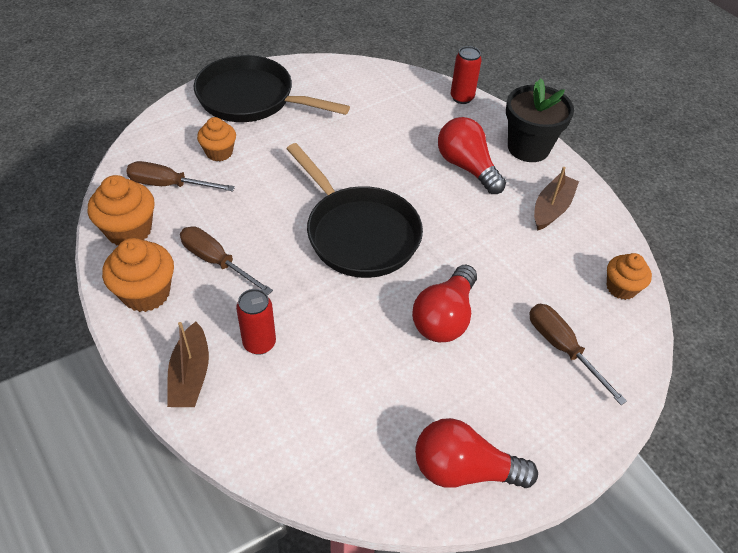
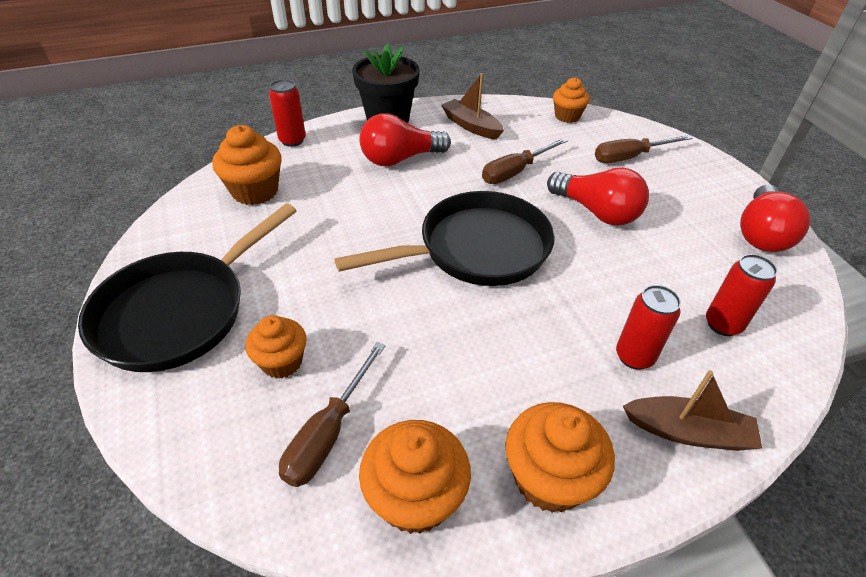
camera: 75 degrees left, 5 degrees down
(216, 261) = (499, 386): brown screwdriver -> brown screwdriver (515, 172)
(311, 413) = (722, 324): none -> red can
(384, 96) = (255, 191): none -> orange cupcake

